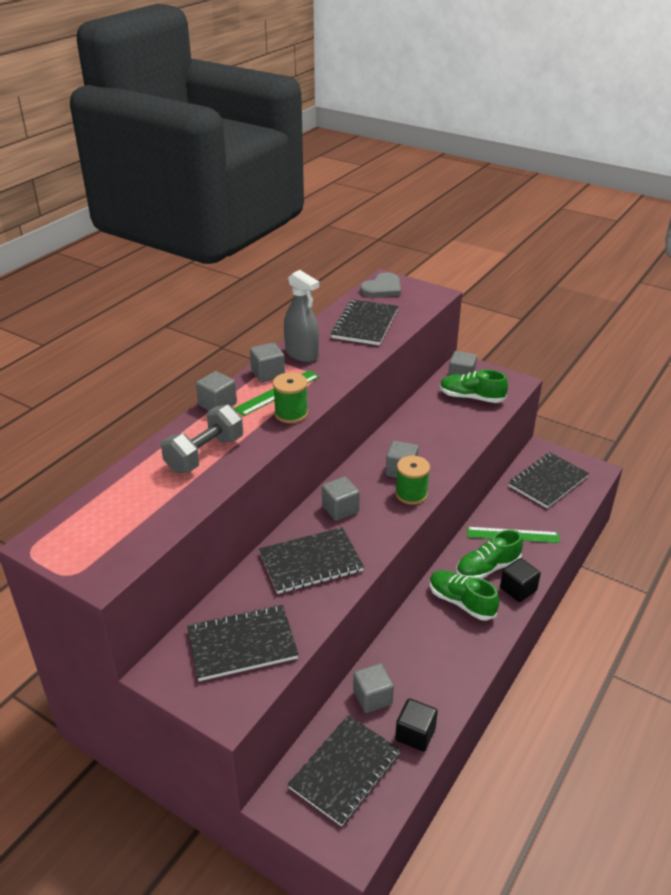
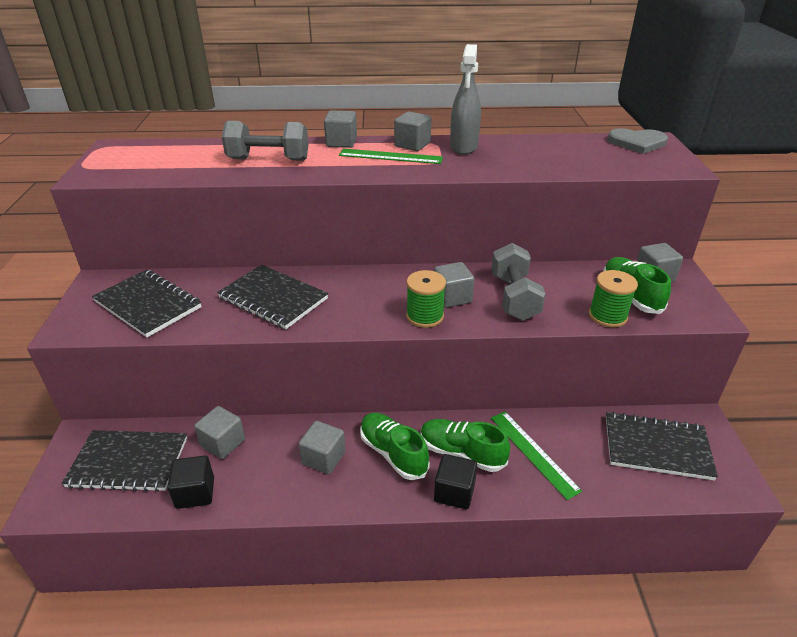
camera: 55 degrees right, 0 degrees up
(291, 413) = (367, 171): green spool -> green spool (607, 316)
(340, 509) = (358, 286): grey cube -> grey cube (323, 458)
(365, 324) = (559, 155): black notebook -> none
(428, 444) = (514, 297): none -> grey dumbbell
(461, 602) = (393, 453): green shoe -> green shoe turned 45 degrees counterclockwise

